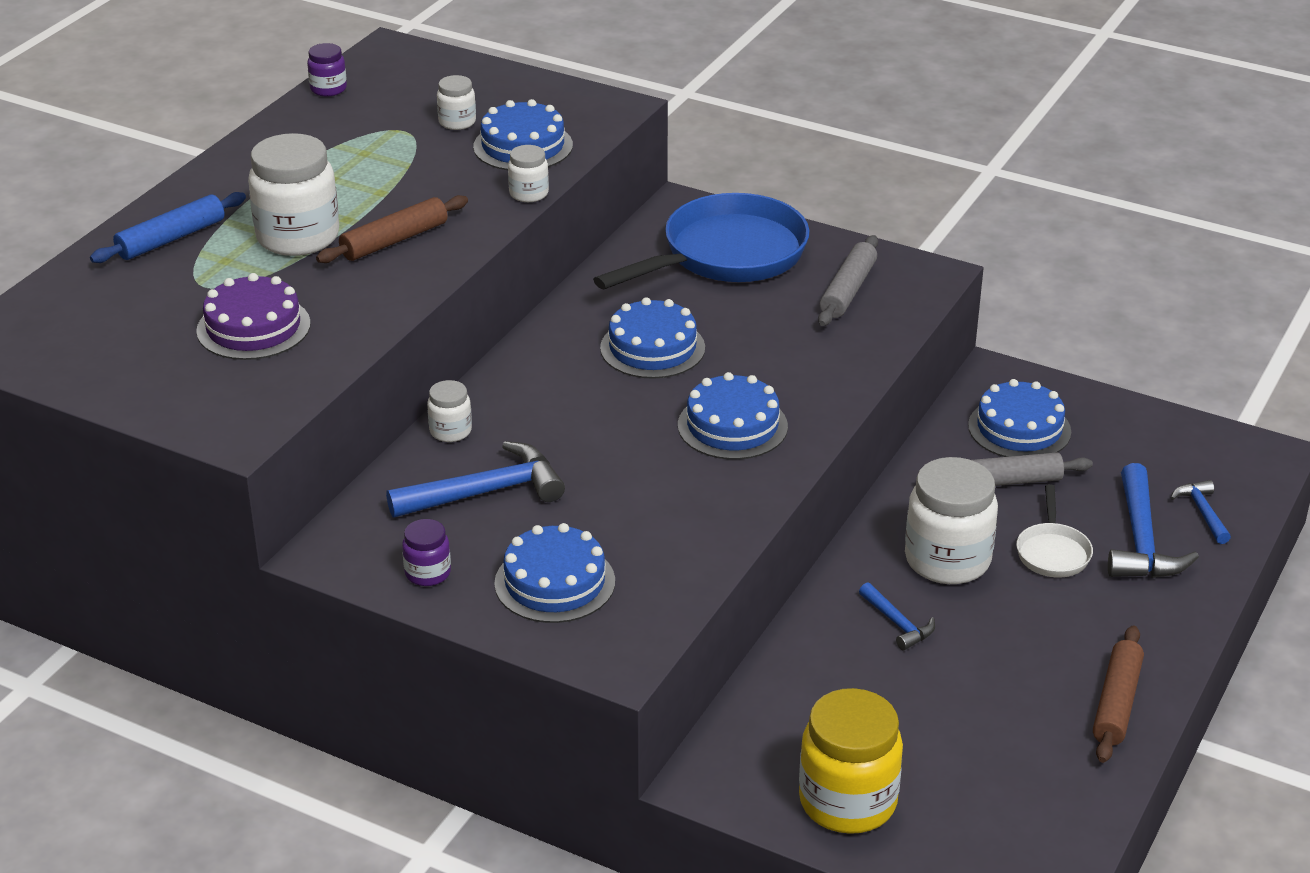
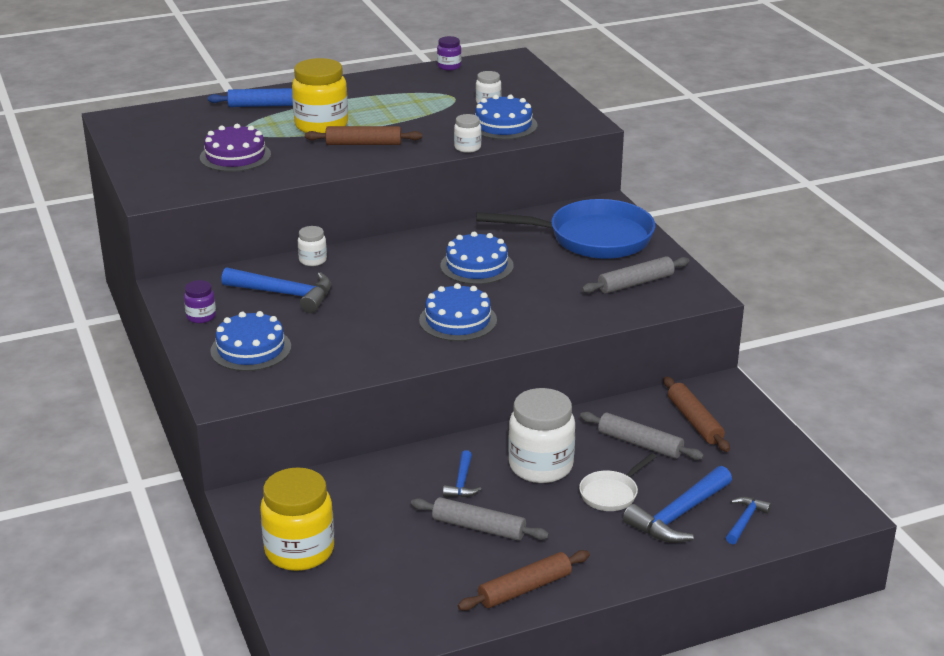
camera: 40 degrees right, 5 degrees down
(298, 237) = (321, 126): white jar -> yellow jar
(984, 664) = (478, 527): none -> grey rolling pin
(1019, 428) = (694, 421): blue cake -> brown rolling pin

